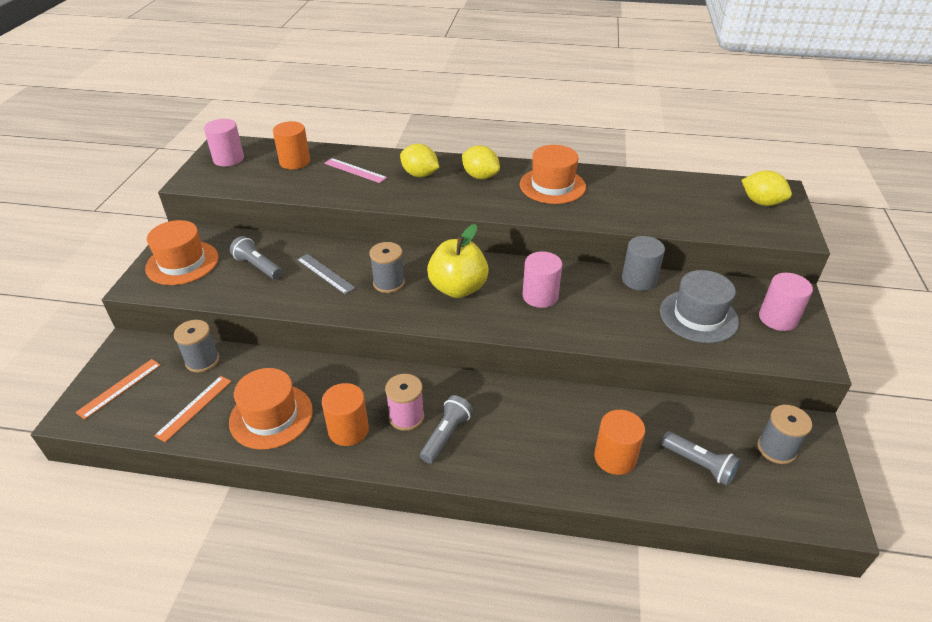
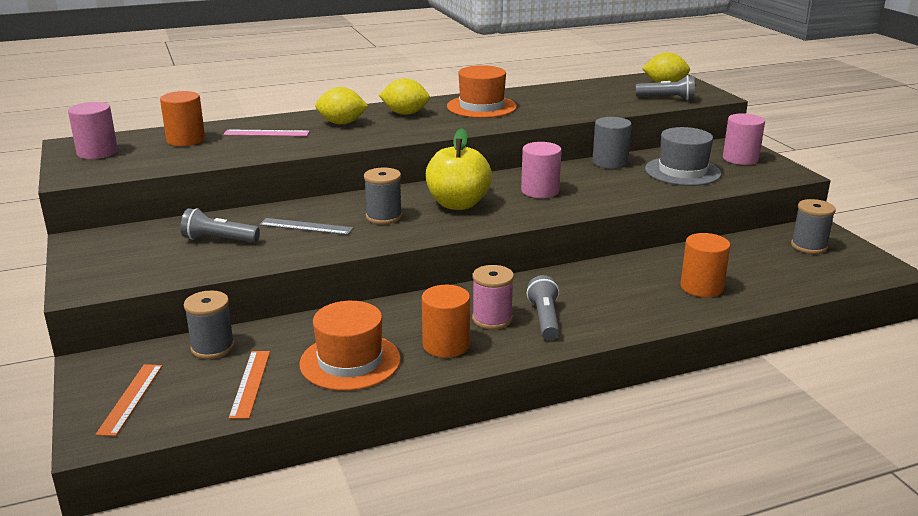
camera: 30 degrees left, 15 degrees down
(182, 263) = (117, 259): orange hat -> none
(699, 464) = (767, 271): grey flashlight -> grey flashlight (667, 98)

